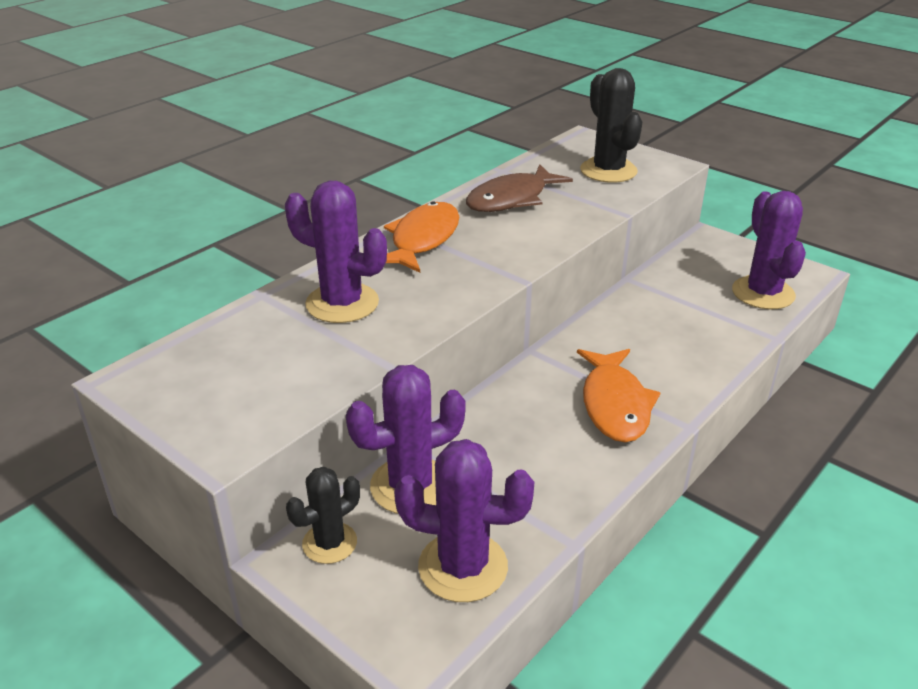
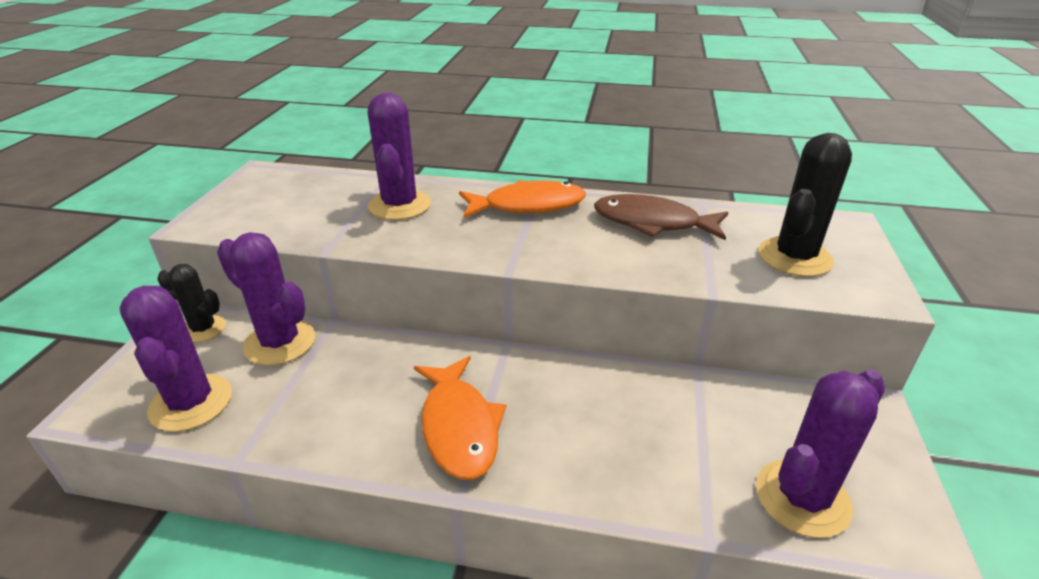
camera: 60 degrees right, 0 degrees up
(615, 404) = (459, 427): orange fish -> orange fish turned 75 degrees counterclockwise

